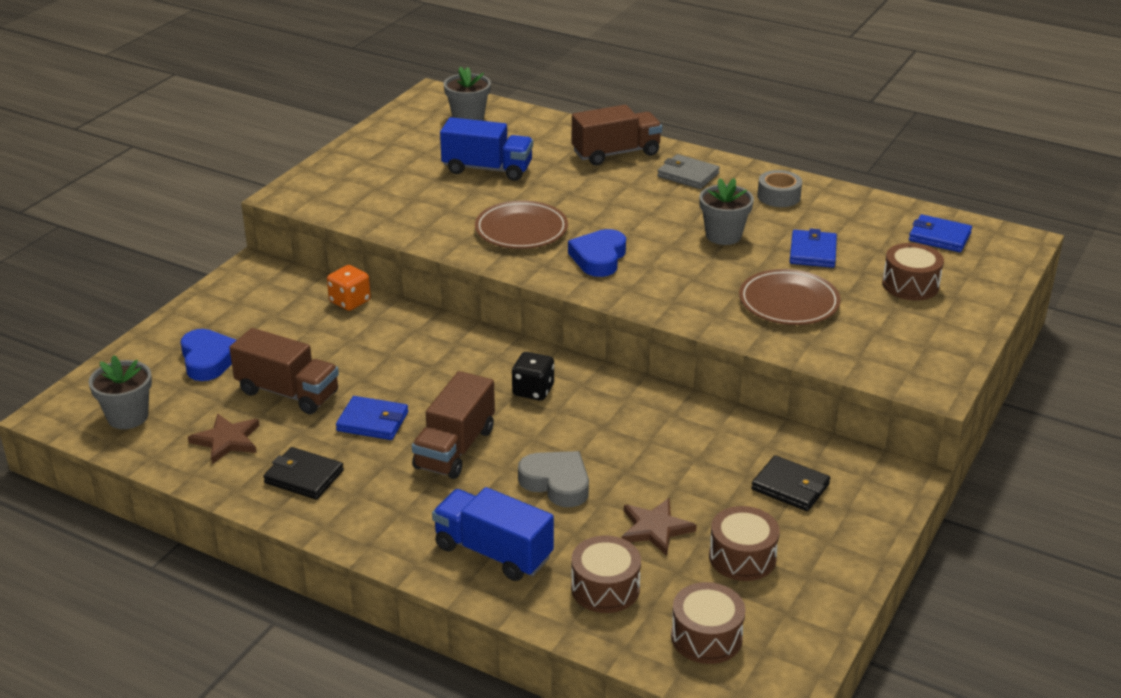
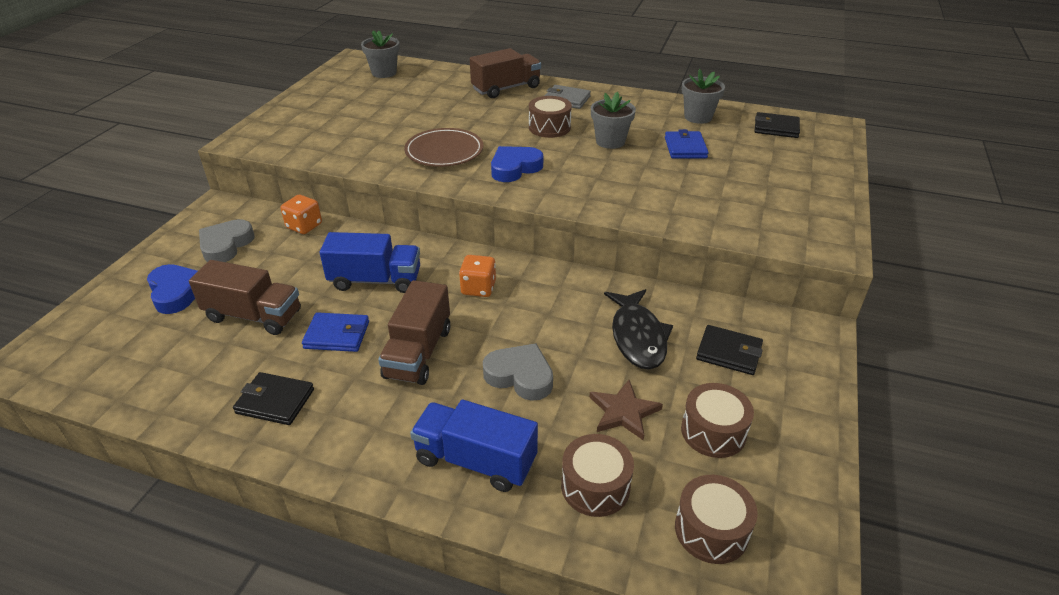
camera: 10 degrees left, 5 degrees up
(128, 417) = (95, 359): grey flower pot -> grey flower pot (698, 117)
(227, 440) = (195, 372): brown star -> none
(262, 314) = (226, 245): none -> grey heart
(487, 169) = (406, 108): blue truck -> blue truck (375, 280)
(533, 390) = (478, 288): black dice -> orange dice
(599, 258) = (515, 168): blue heart -> blue heart turned 45 degrees clockwise
(695, 460) = (637, 337): none -> black fish
(778, 196) = (642, 109): grey tape -> none
(788, 302) = (683, 189): brown plate -> none
(910, 285) = (772, 166): brown drum -> brown drum (549, 127)
(939, 237) = (776, 128): blue wallet -> black wallet

